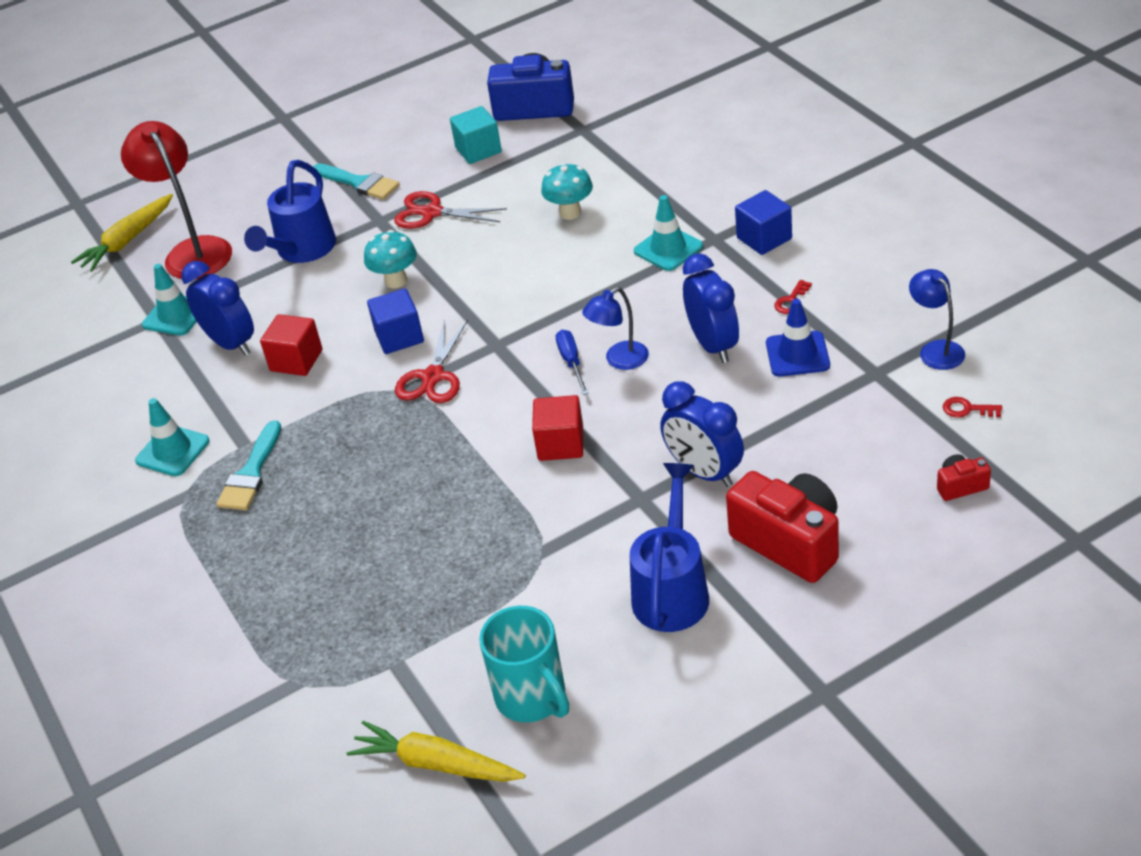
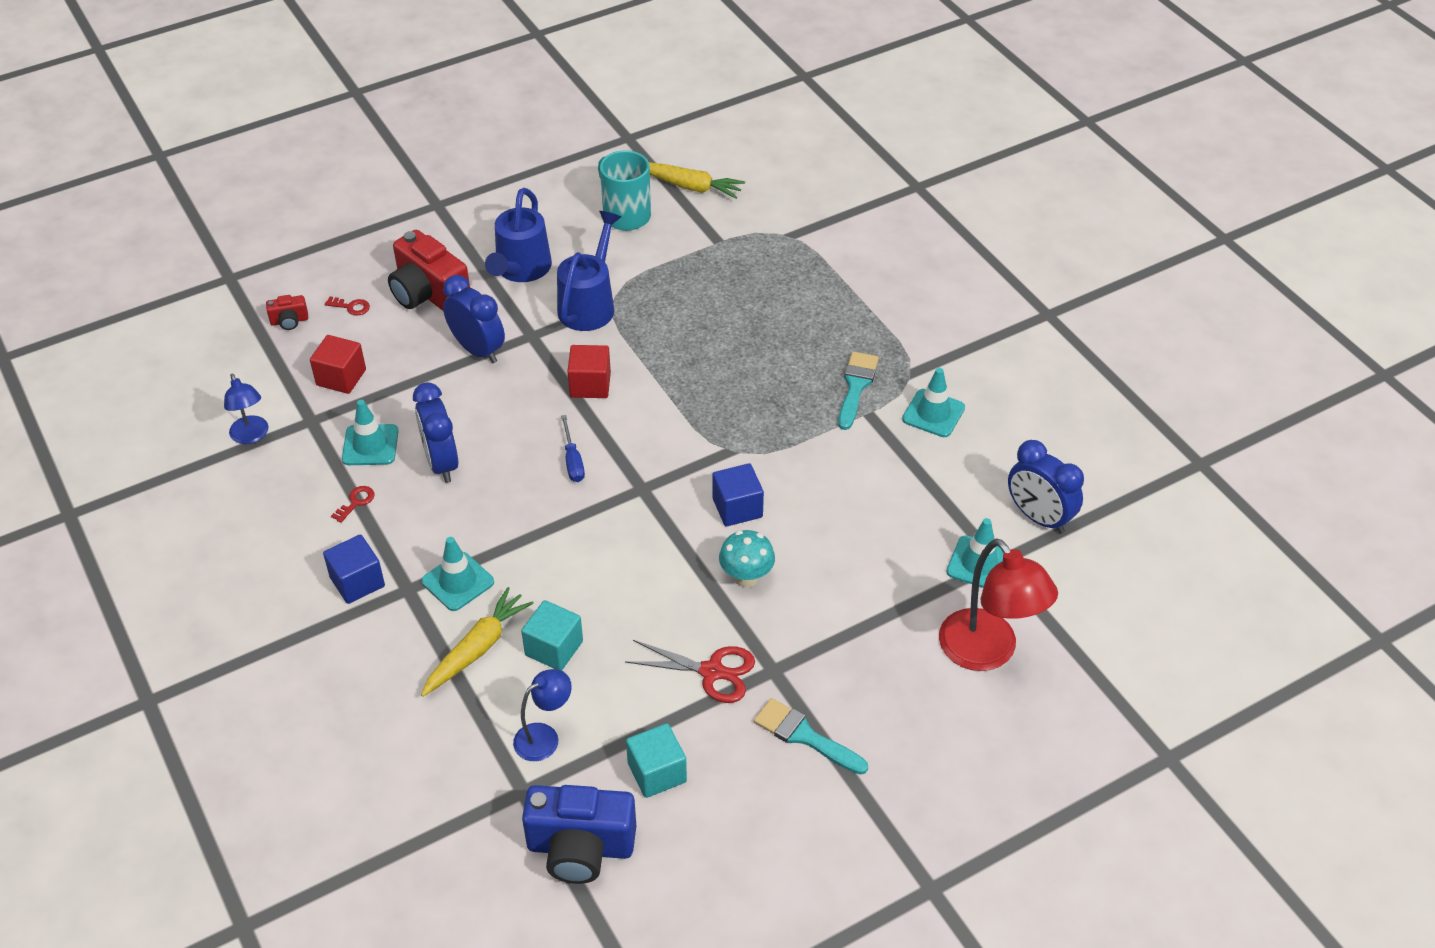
camera: 175 degrees right, 5 degrees up
(127, 241) = (1074, 680): yellow carrot -> yellow carrot (477, 649)
(231, 344) = (909, 520): blue clock -> blue clock (1038, 517)
(296, 360) = (837, 493): red cube -> red cube (341, 377)
(302, 250) = (857, 635): blue watering can -> blue watering can (589, 304)
(433, 377) = (702, 460): red scissors -> none
(570, 213) = (554, 648): turquoise mushroom -> turquoise cube
(619, 360) = (529, 457): blue lamp -> blue lamp (544, 737)
(797, 354) = (370, 445): blue traffic cone -> turquoise traffic cone
(967, 409) = (253, 380): red key -> red key (351, 307)

